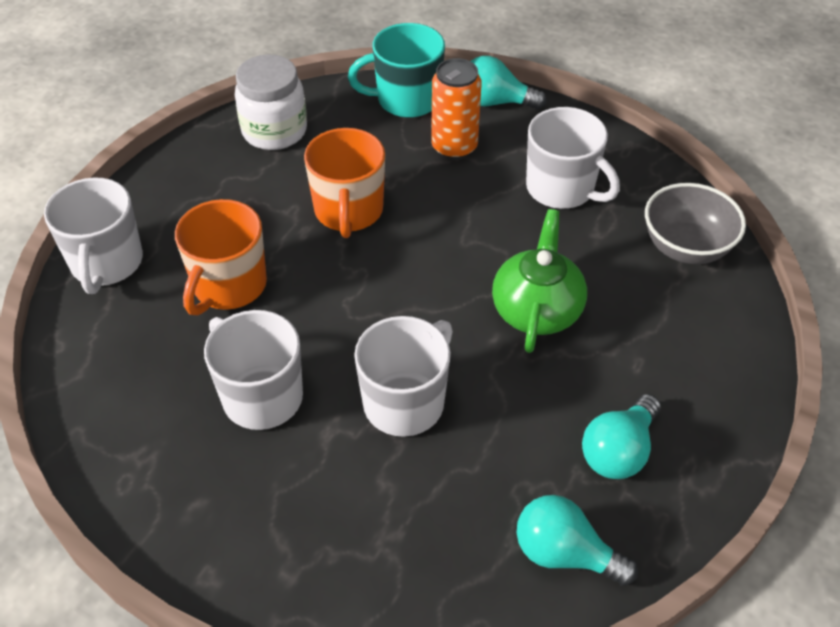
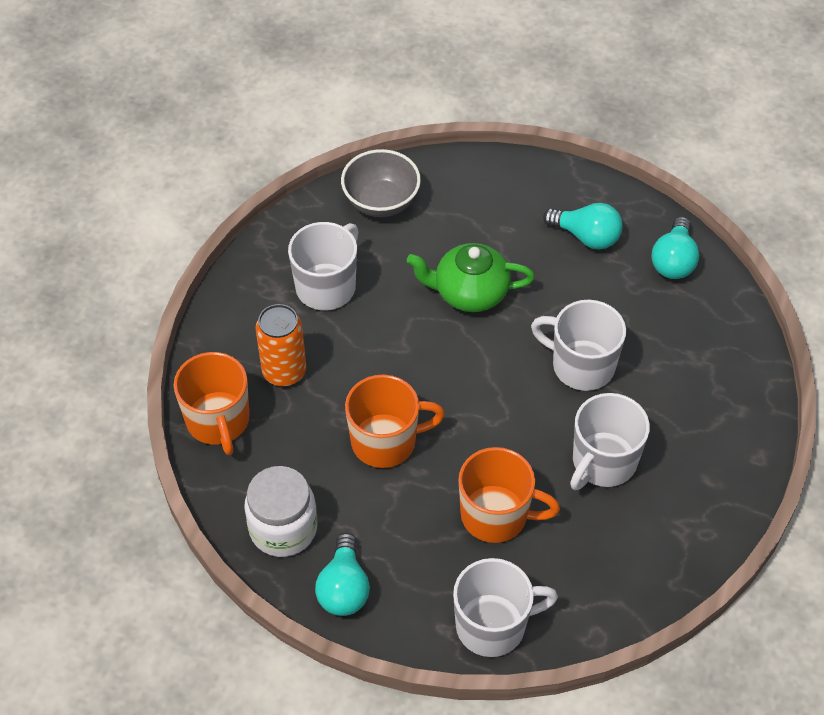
camera: 100 degrees left, 5 degrees up
(406, 100) = (218, 421): turquoise mug -> orange mug
(495, 102) = (212, 347): turquoise light bulb -> turquoise light bulb (344, 588)

